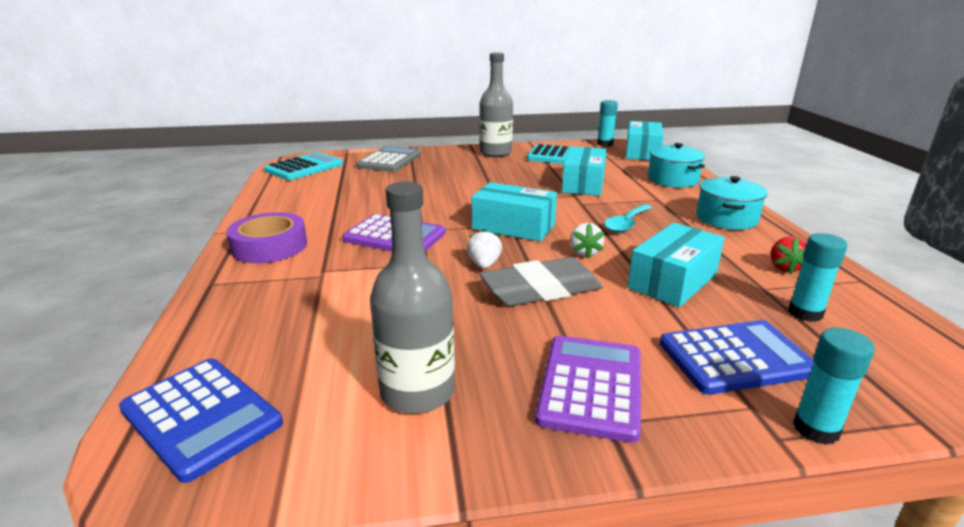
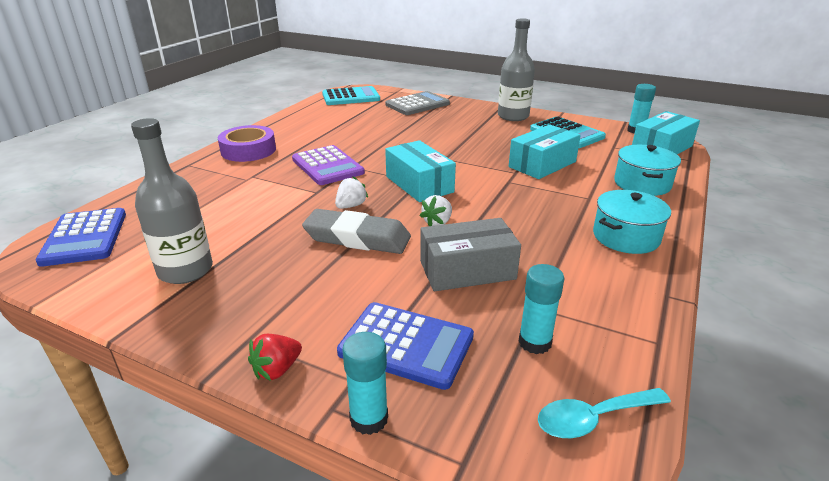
camera: 35 degrees right, 5 degrees up
(591, 386) = (277, 314): purple calculator -> none
(626, 224) = (516, 211): turquoise spoon -> turquoise spoon (593, 418)
(673, 281) = (467, 270): turquoise box -> grey box
(784, 267) = (595, 299): red strawberry -> red strawberry (277, 369)

